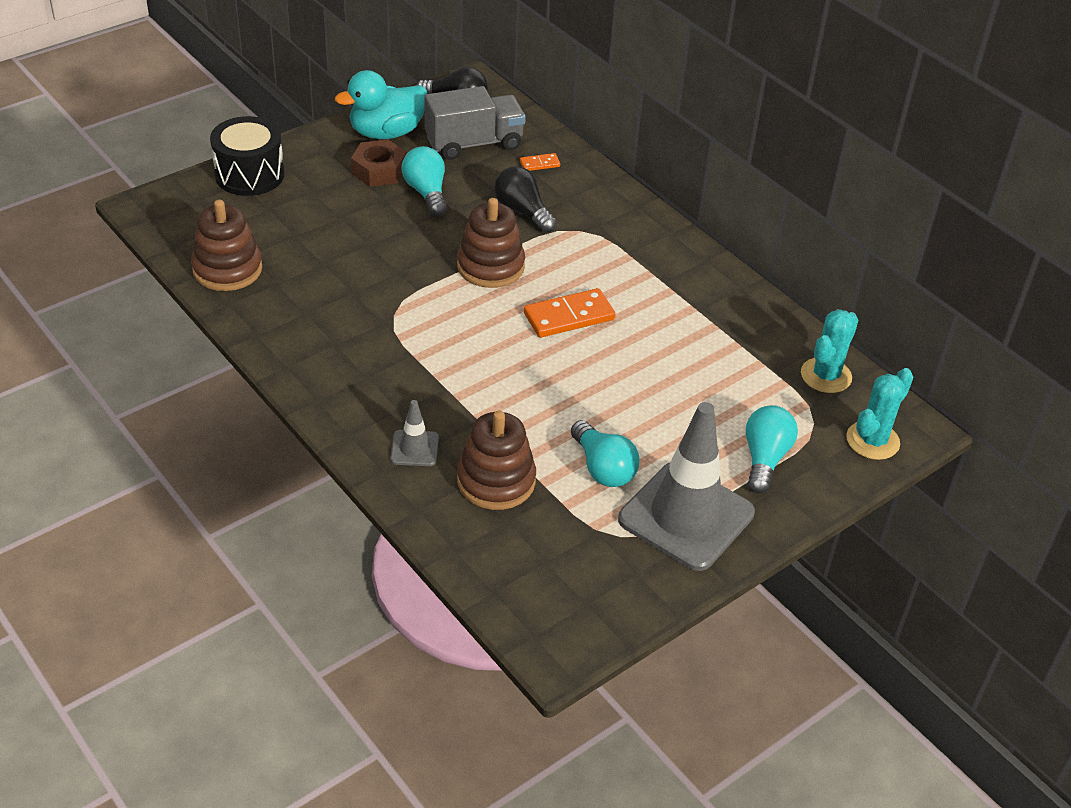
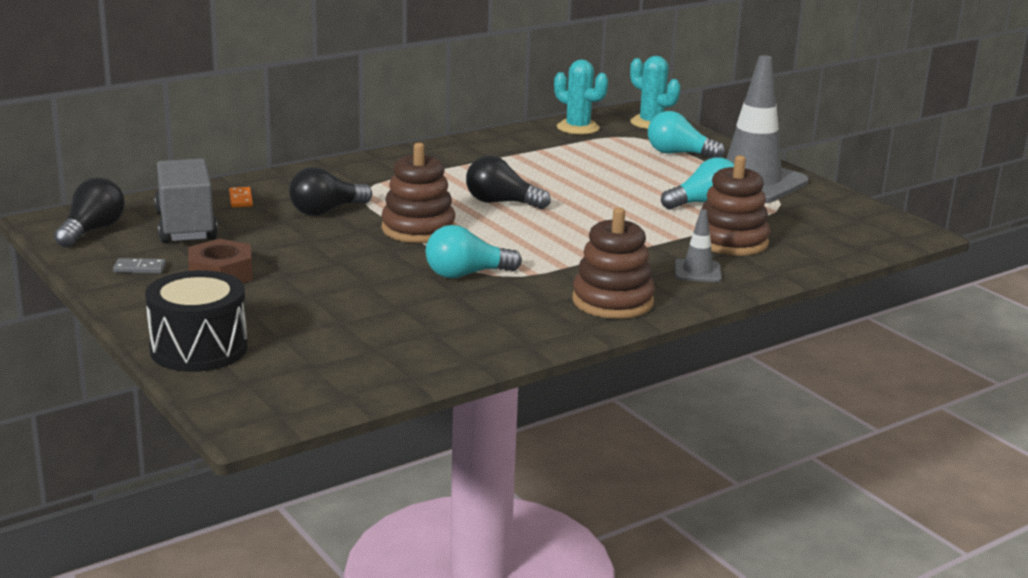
camera: 85 degrees left, 20 degrees down
(227, 269) = (403, 361): brown stacking toy -> brown stacking toy (612, 301)
(386, 133) = (139, 268): turquoise duck -> grey domino
(426, 192) = (275, 252): turquoise light bulb -> turquoise light bulb (466, 274)
(569, 316) = (501, 203): orange domino -> black light bulb

